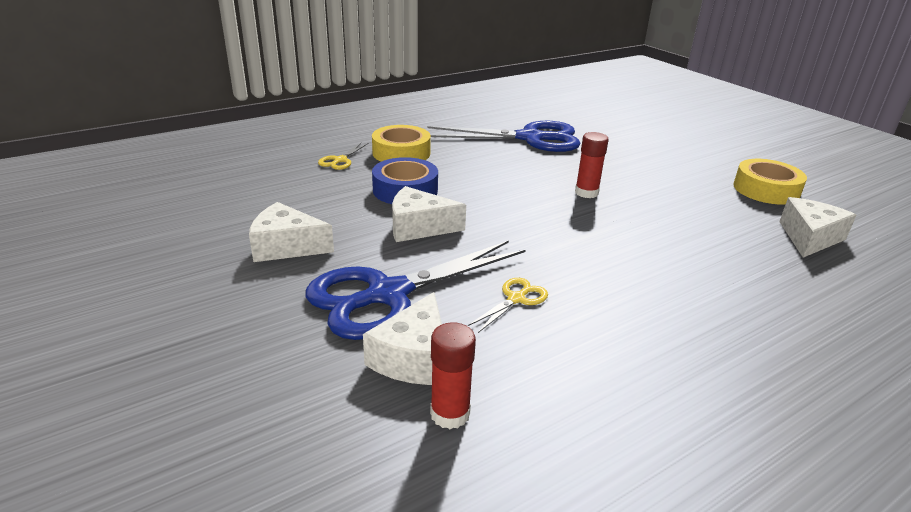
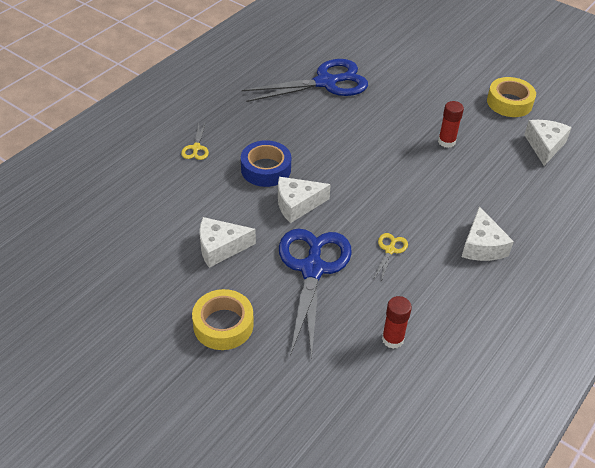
camera: 20 degrees left, 15 degrees up
(388, 295) = (312, 269): blue scissors -> blue scissors turned 150 degrees clockwise
(401, 153) = (237, 127): yellow tape -> yellow tape (223, 325)
(414, 358) = (354, 310): white cheese -> white cheese (482, 246)
(586, 193) = (392, 138): red glue stick -> red glue stick (446, 142)

